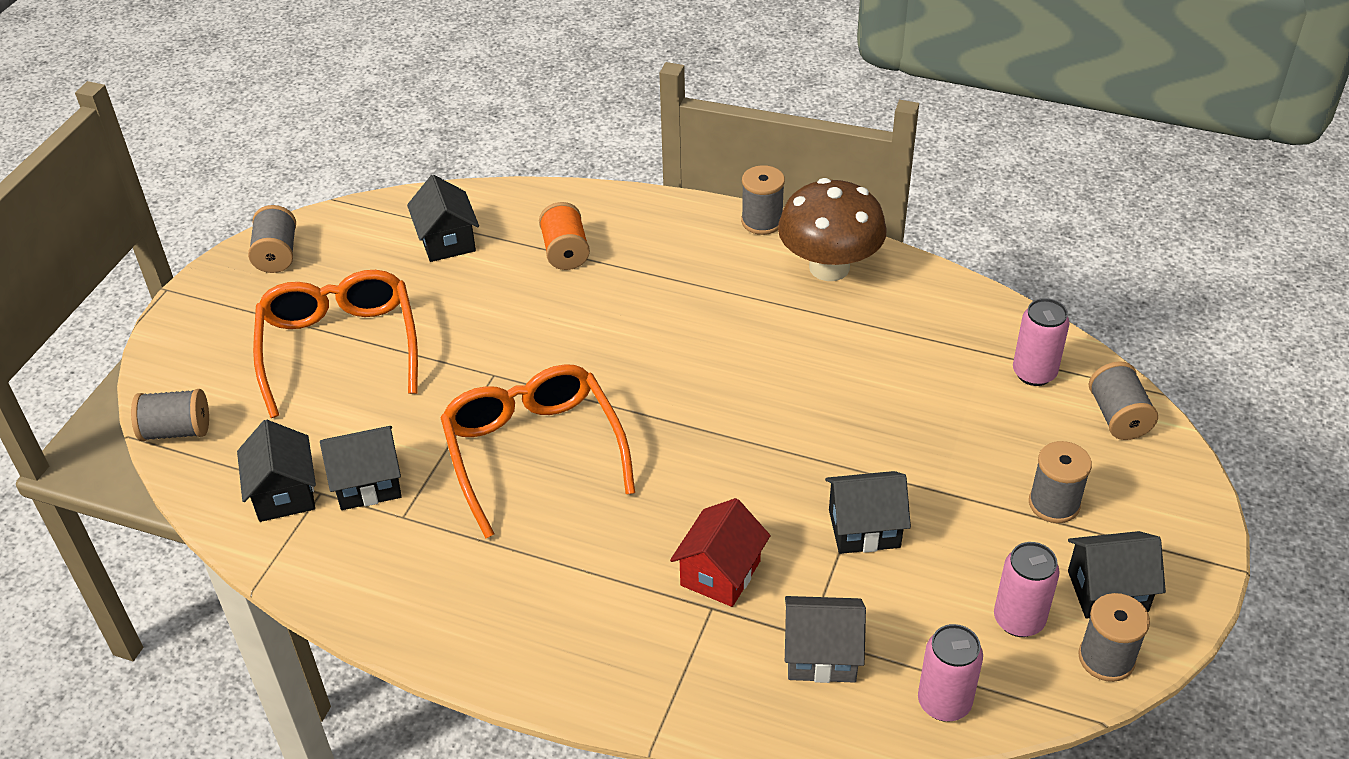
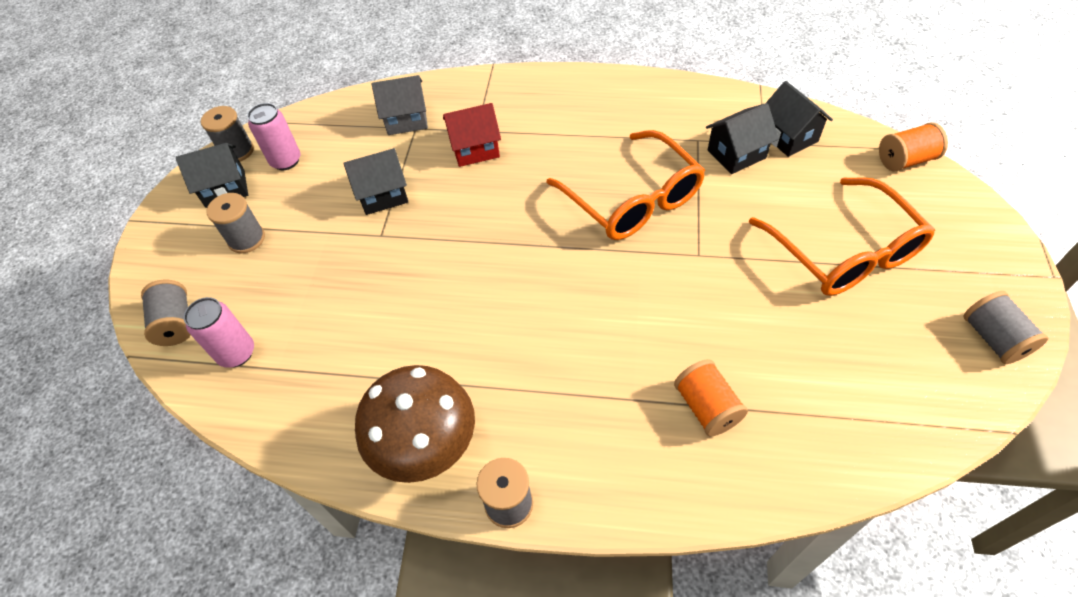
camera: 170 degrees right, 10 degrees up
(176, 431) = (905, 160): grey spool -> orange spool
(447, 241) = (837, 395): black house -> none
(720, 573) = (475, 149): red house -> red house turned 60 degrees clockwise
(944, 702) = (336, 112): pink can -> none

